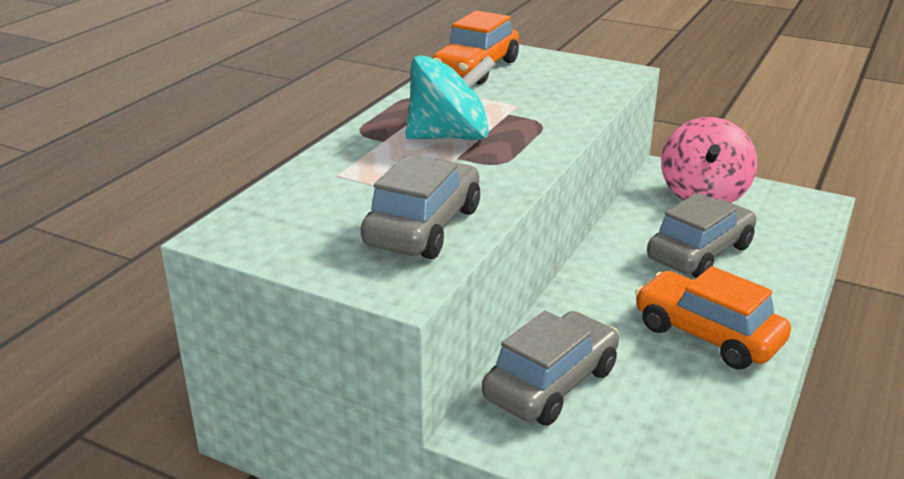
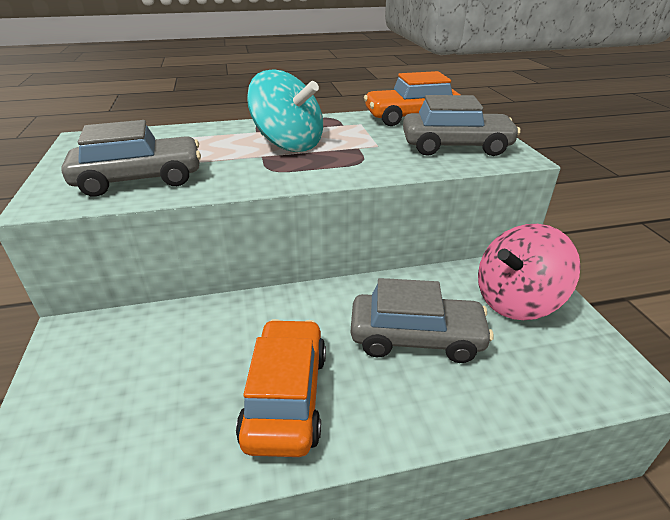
camera: 50 degrees right, 5 degrees up
(551, 383) = (144, 339): grey car -> grey car (456, 146)

